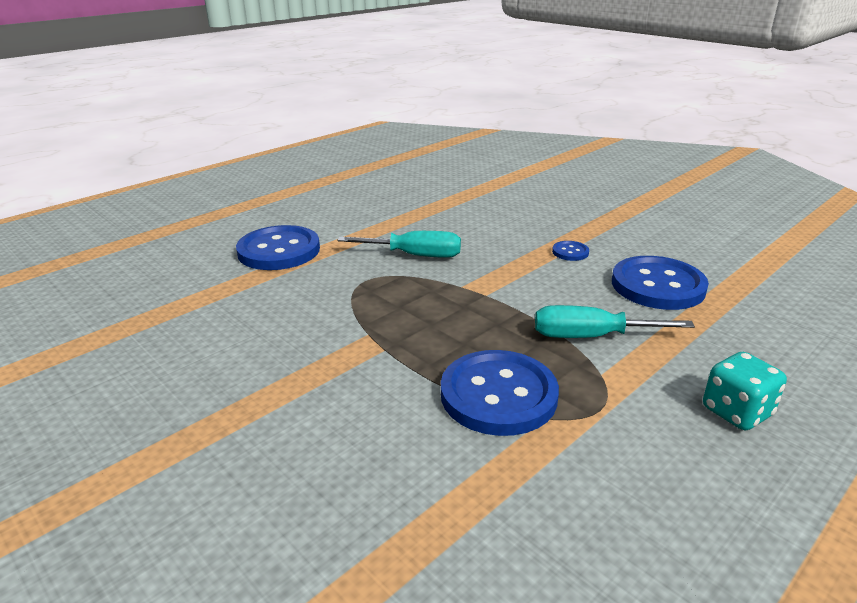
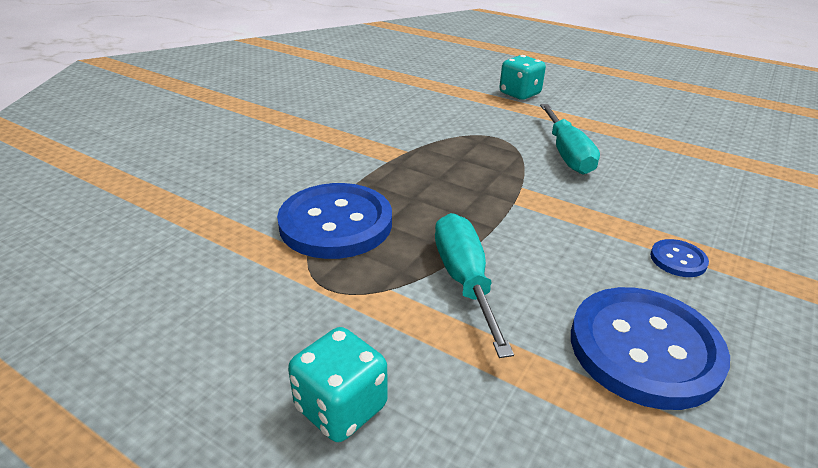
camera: 75 degrees right, 5 degrees up
(279, 251) = (519, 94): blue button -> turquoise dice

